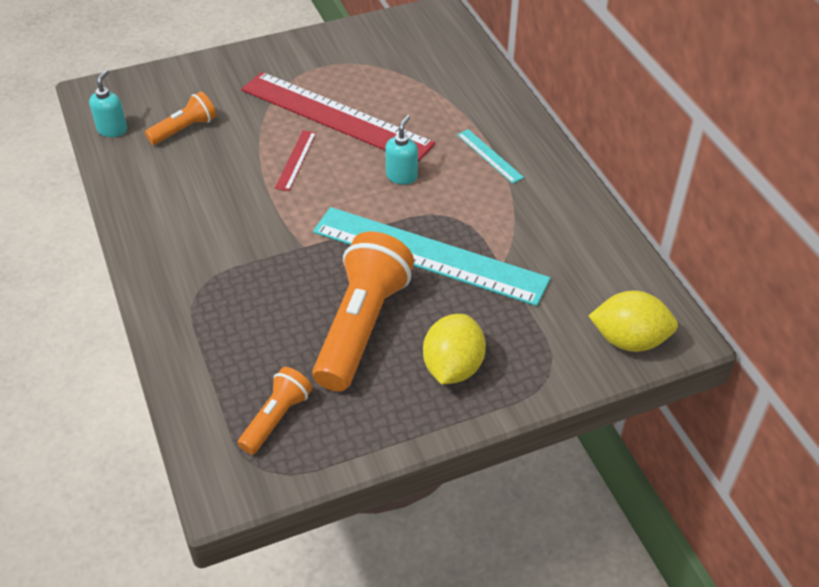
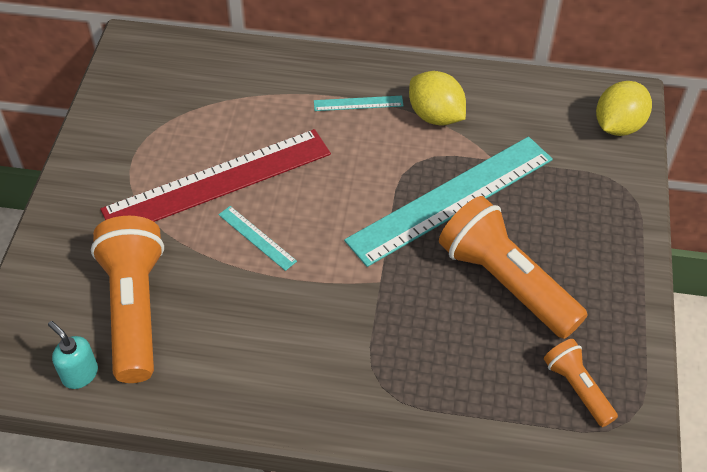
camera: 60 degrees left, 5 degrees up
(184, 129) = (135, 309): orange flashlight -> orange flashlight, size x1.91
(295, 160) = (257, 238): red ruler -> turquoise ruler
(402, 176) = (339, 172): turquoise soap dispenser -> none
(453, 367) = (586, 242): yellow lemon -> yellow lemon (435, 116)

